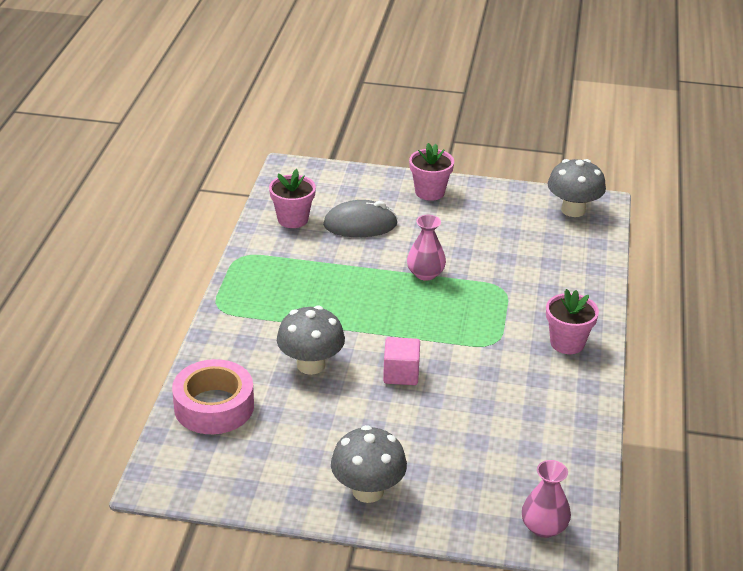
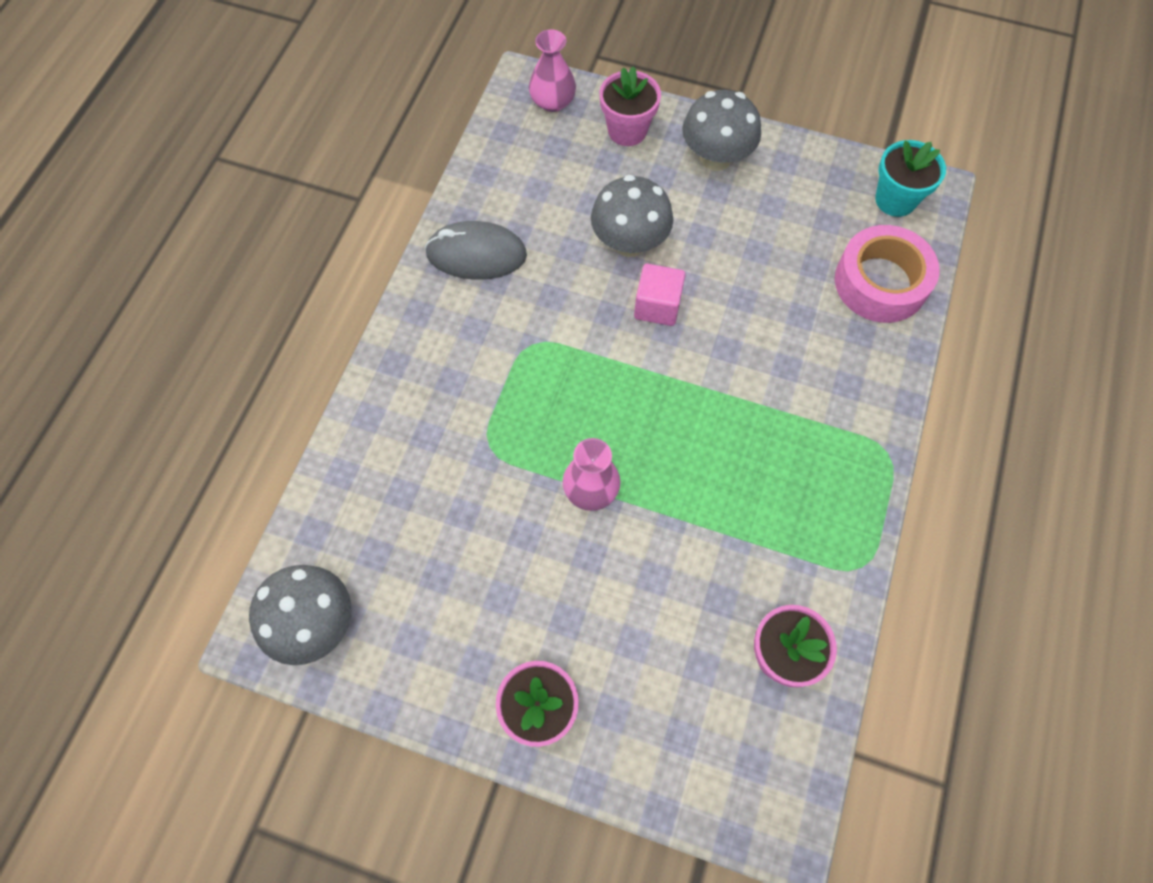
camera: 170 degrees left, 30 degrees up
(193, 471) = (895, 200): none -> turquoise flower pot
(311, 365) = (765, 333): grey mushroom -> grey mushroom (629, 243)
(360, 225) = (672, 626): grey mouse -> grey mouse (476, 254)
(567, 343) = (439, 332): pink flower pot -> pink flower pot (627, 130)

